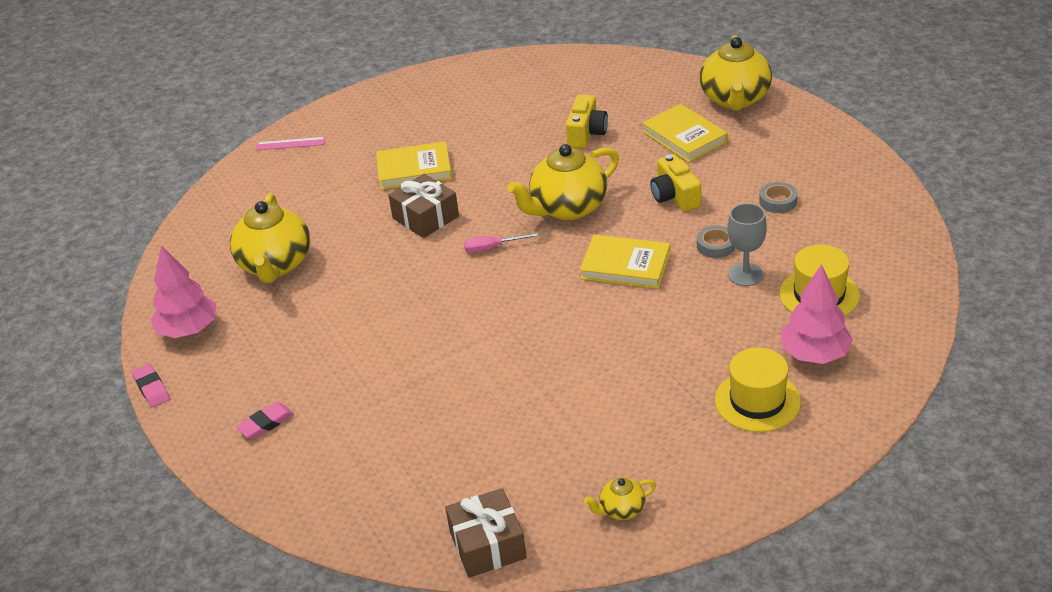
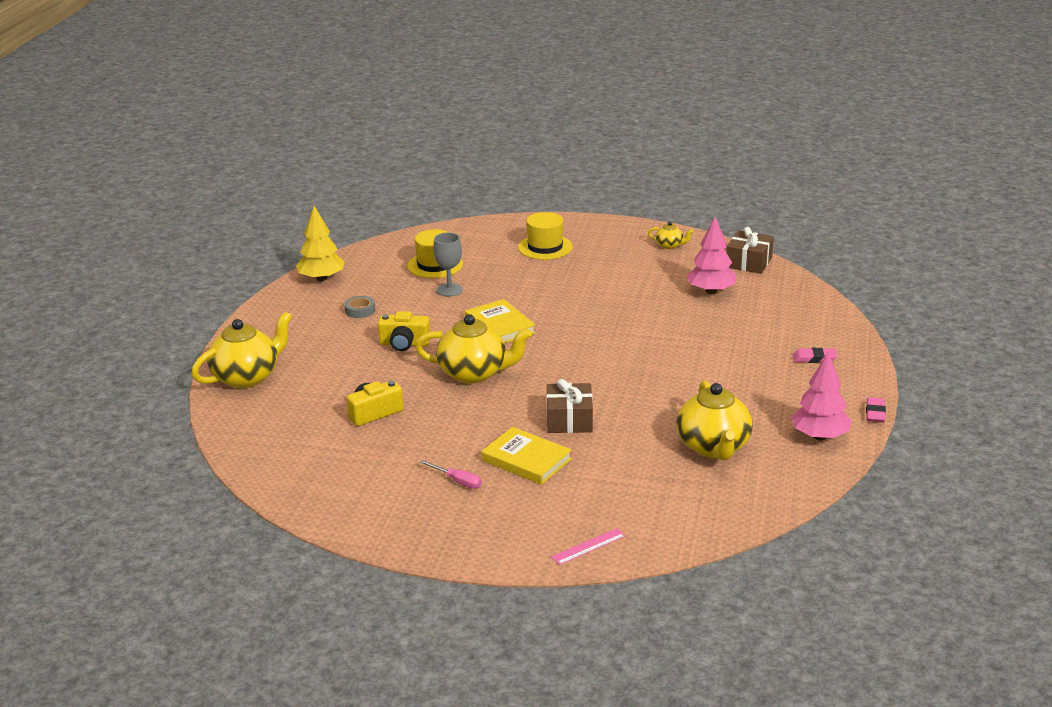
camera: 140 degrees left, 10 degrees down
(275, 265) = (713, 447): yellow teapot -> yellow teapot turned 135 degrees clockwise
(290, 143) = (588, 546): pink ruler -> pink ruler turned 75 degrees counterclockwise
(492, 248) = (557, 377): pink screwdriver -> pink screwdriver (457, 481)
(675, 196) = (404, 344): yellow camera -> yellow camera turned 75 degrees clockwise
(684, 137) = (326, 373): yellow book -> none
(716, 245) = (436, 309): grey tape -> none
(814, 354) = (486, 248): pink tree -> pink tree (711, 291)
(884, 209) = (321, 278): none -> yellow tree

